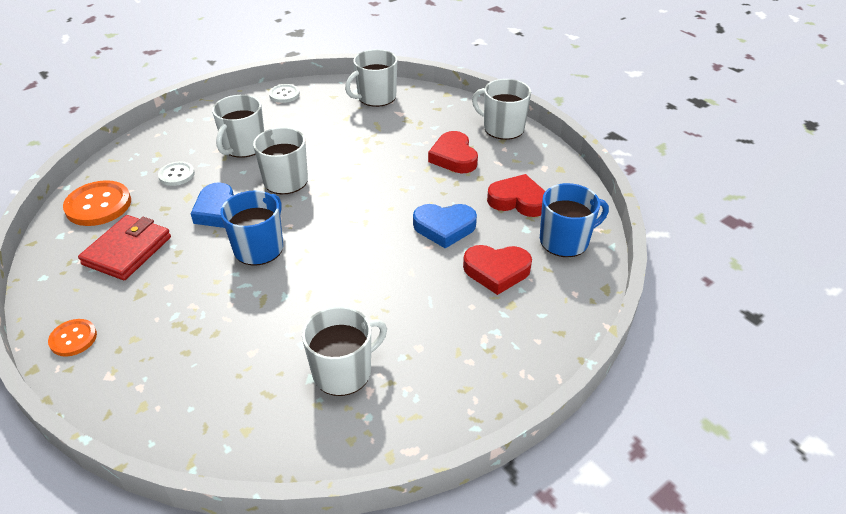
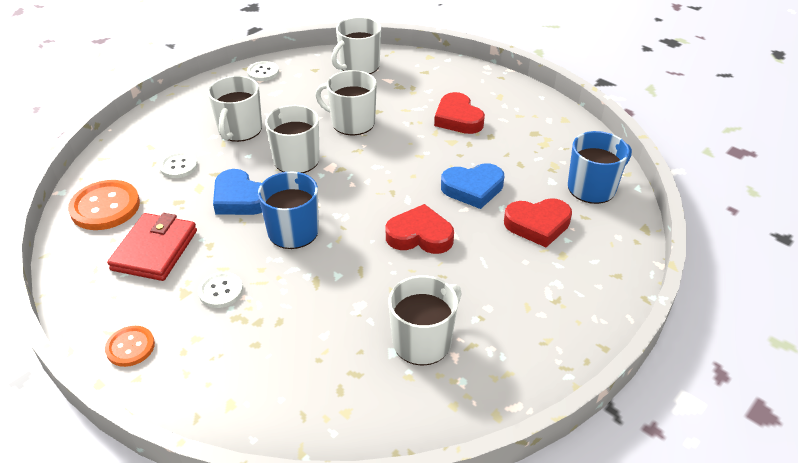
camera: 10 degrees left, 0 degrees up
(172, 297) = (221, 291): none -> white button
(502, 128) = (496, 85): white mug -> white mug (352, 122)
(518, 200) = (535, 154): red heart -> red heart (420, 235)

